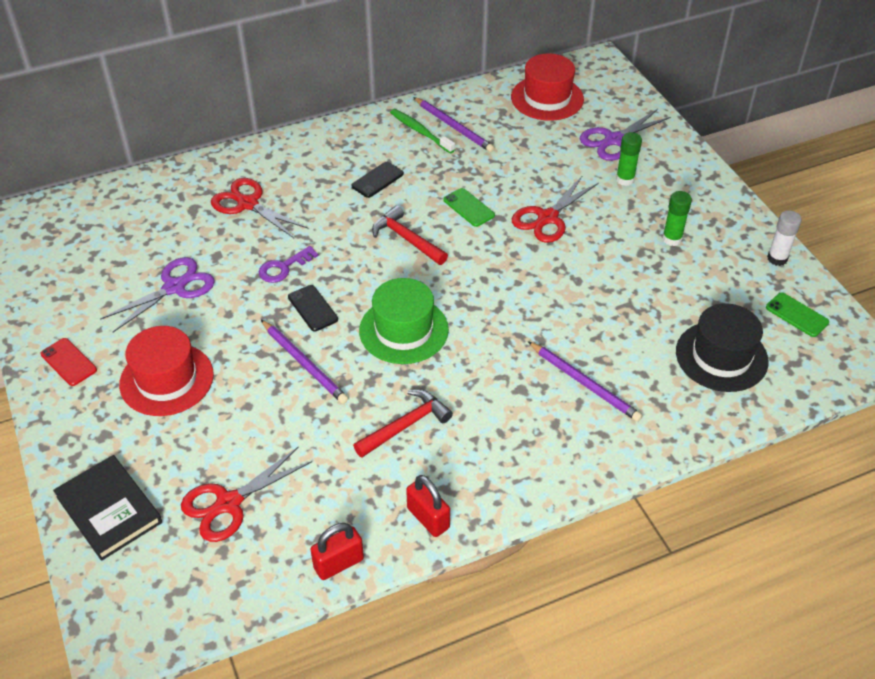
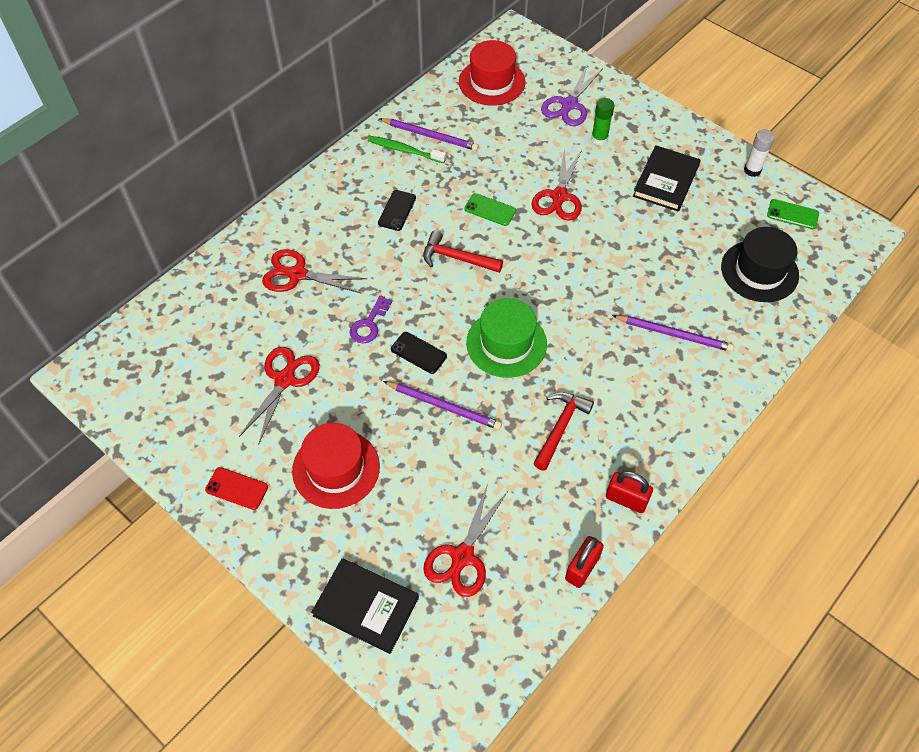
camera: 25 degrees left, 10 degrees up
(174, 287) = (284, 380): purple scissors -> red scissors
(672, 239) = (666, 181): green glue stick -> black book

